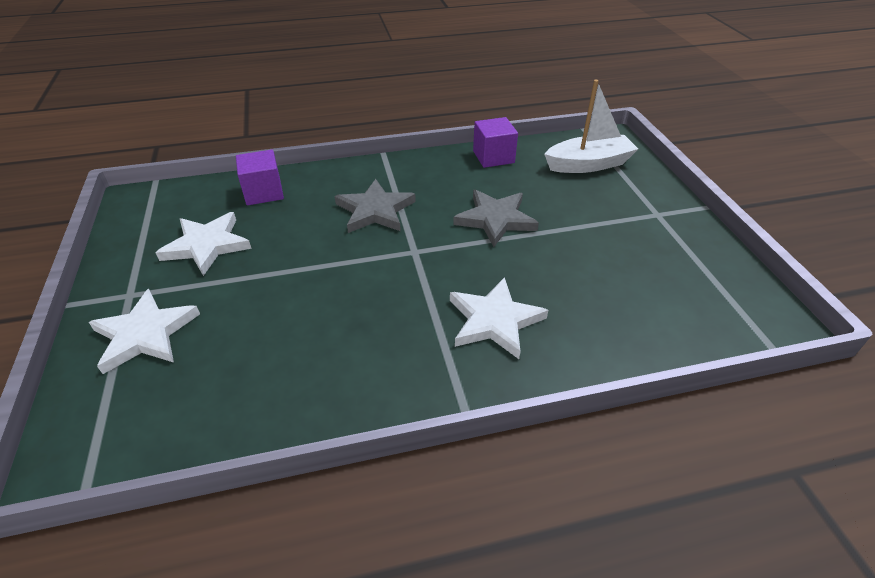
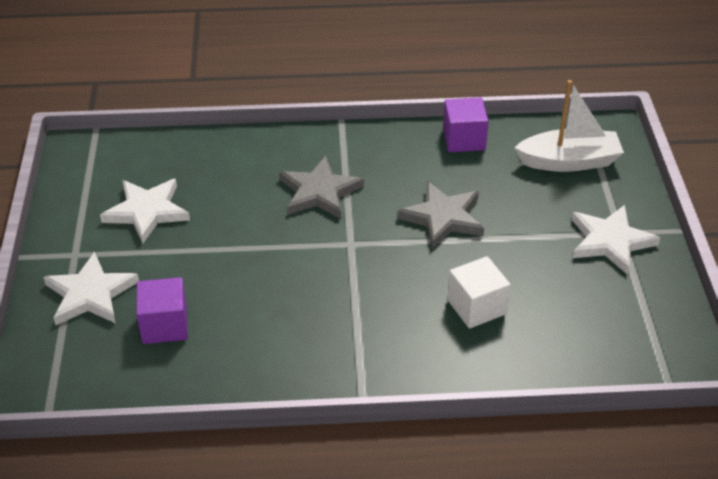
camera: 10 degrees right, 0 degrees up
(263, 192) = (207, 157): purple cube -> purple cube (165, 325)
(494, 321) = (410, 324): white star -> white star (610, 241)
(554, 295) = (476, 307): none -> white cube

